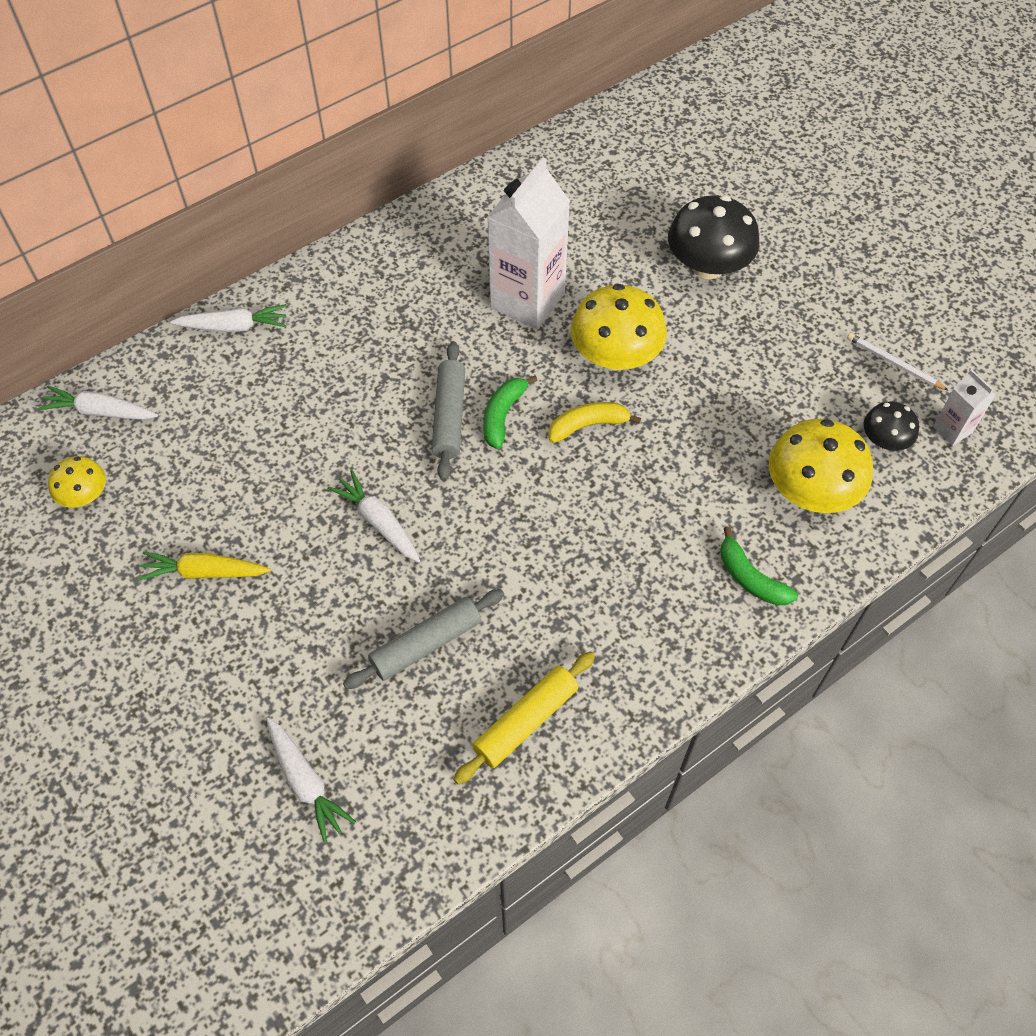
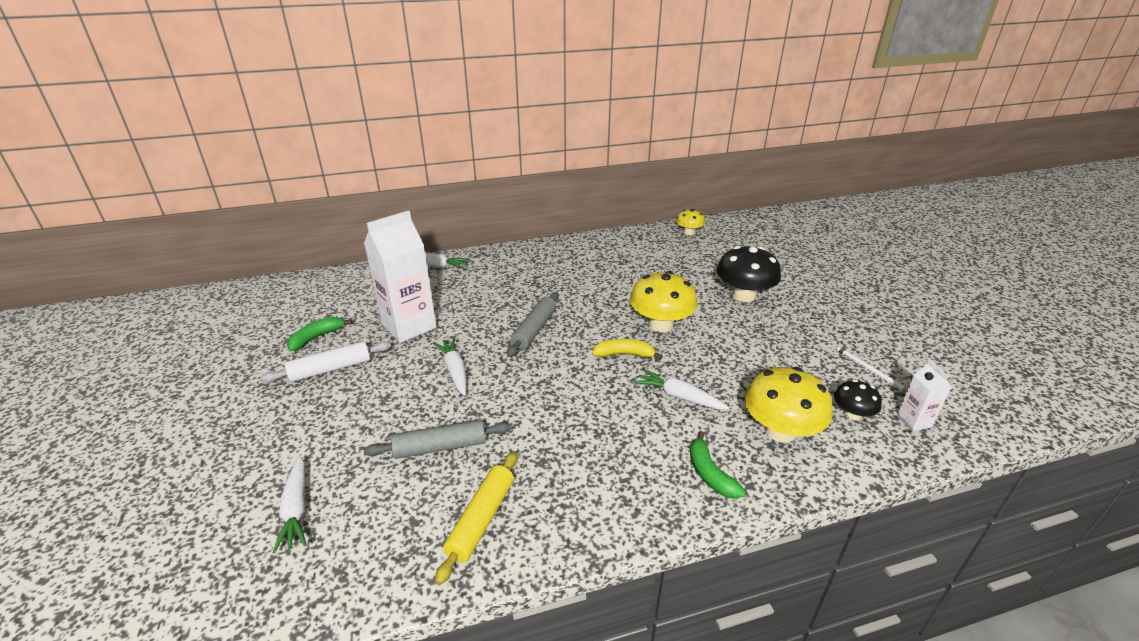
camera: 20 degrees right, 25 degrees down
(85, 495) = (296, 317): yellow mushroom -> yellow mushroom (689, 232)
(100, 411) = (336, 284): white carrot -> white carrot (679, 397)
(205, 572) = (330, 369): yellow carrot -> white rolling pin
(503, 415) = (569, 337): green banana -> green banana (316, 337)
(525, 721) = (481, 519): yellow rolling pin -> yellow rolling pin turned 45 degrees counterclockwise
(527, 301) = (615, 288): white carton -> white carton (409, 326)

